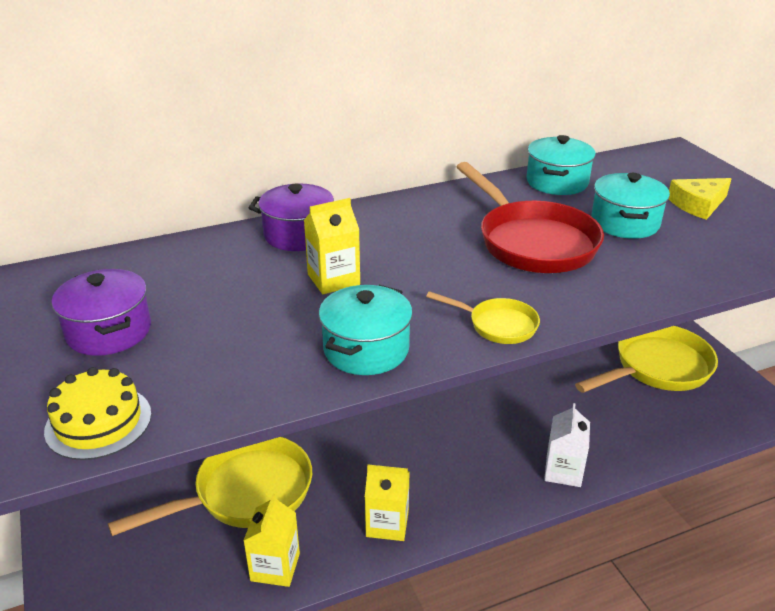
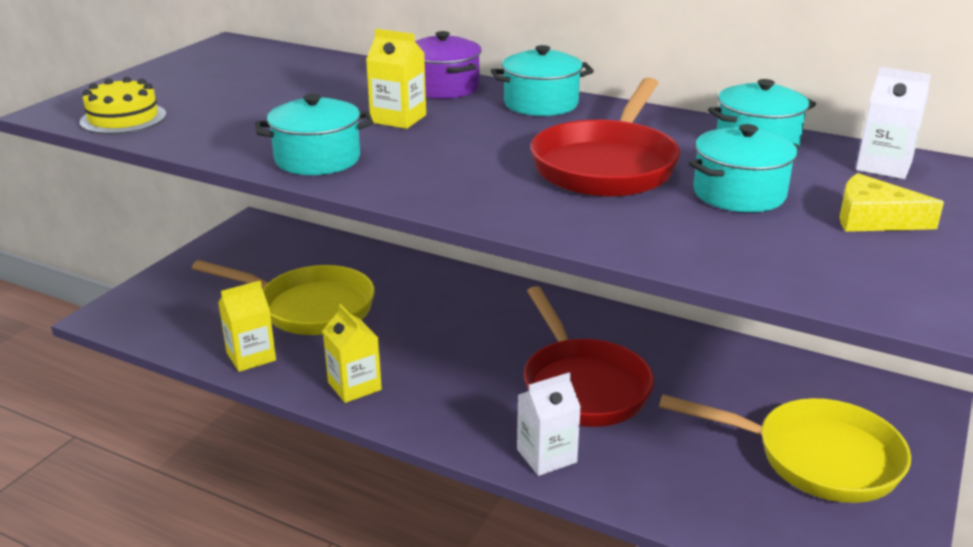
camera: 50 degrees right, 5 degrees down
(109, 331) = (222, 85): purple pot -> none
(392, 215) = (541, 104): none -> turquoise pot
(498, 325) = (432, 193): yellow pan -> none
(505, 411) = (582, 386): none -> red pan
(634, 168) = (883, 166): none -> white carton

